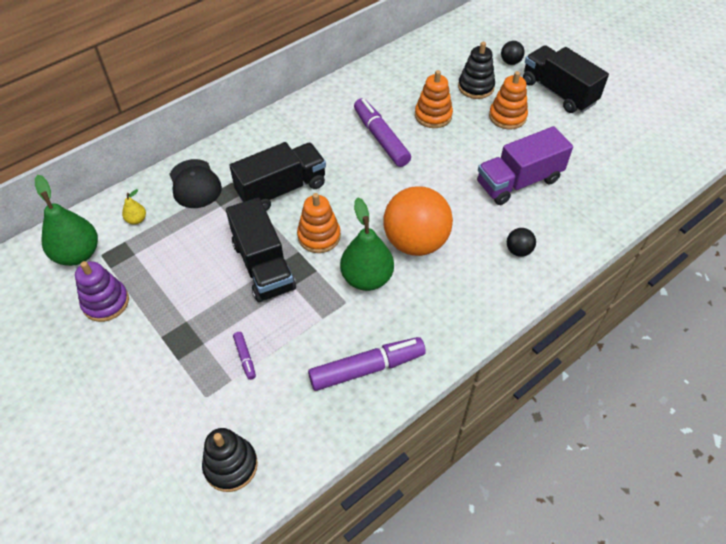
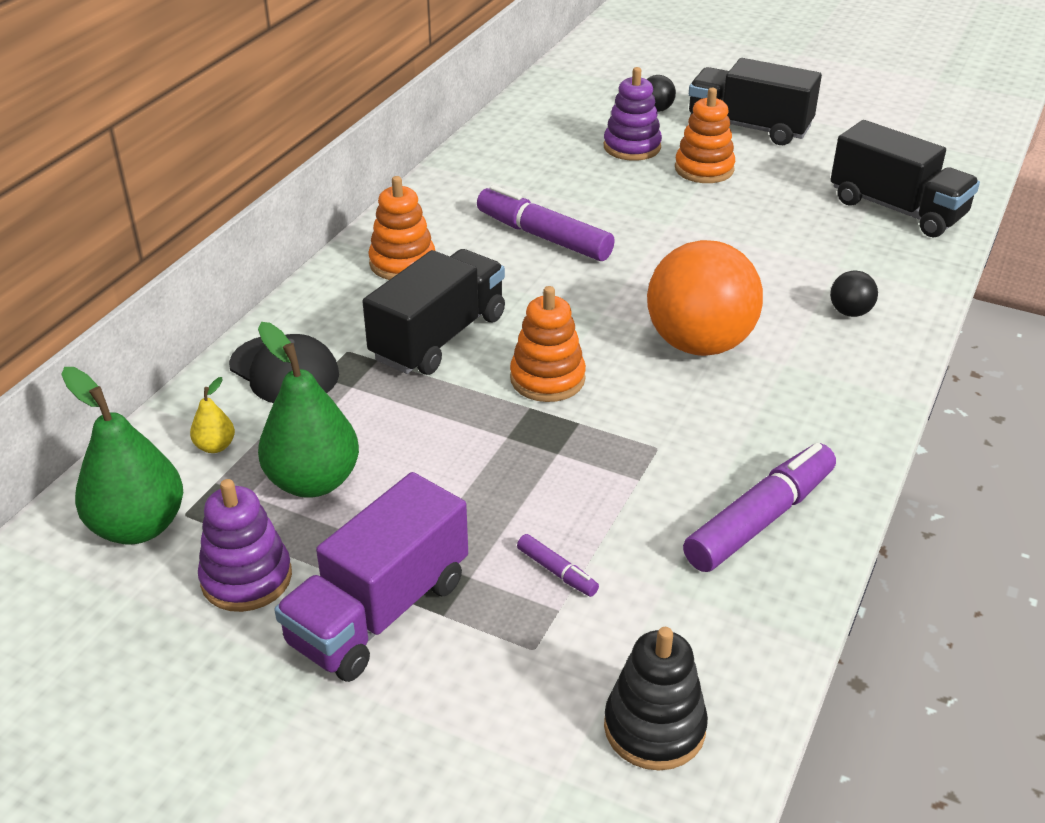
camera: 25 degrees left, 15 degrees down
(263, 266) = (488, 442): black truck -> black truck (896, 209)
(366, 278) = (664, 408): green pear -> green pear (313, 481)
(433, 115) = (598, 192): orange stacking toy -> orange stacking toy (402, 263)
(476, 87) = (632, 147): black stacking toy -> purple stacking toy
(518, 181) = (782, 236): purple truck -> purple truck (379, 611)

